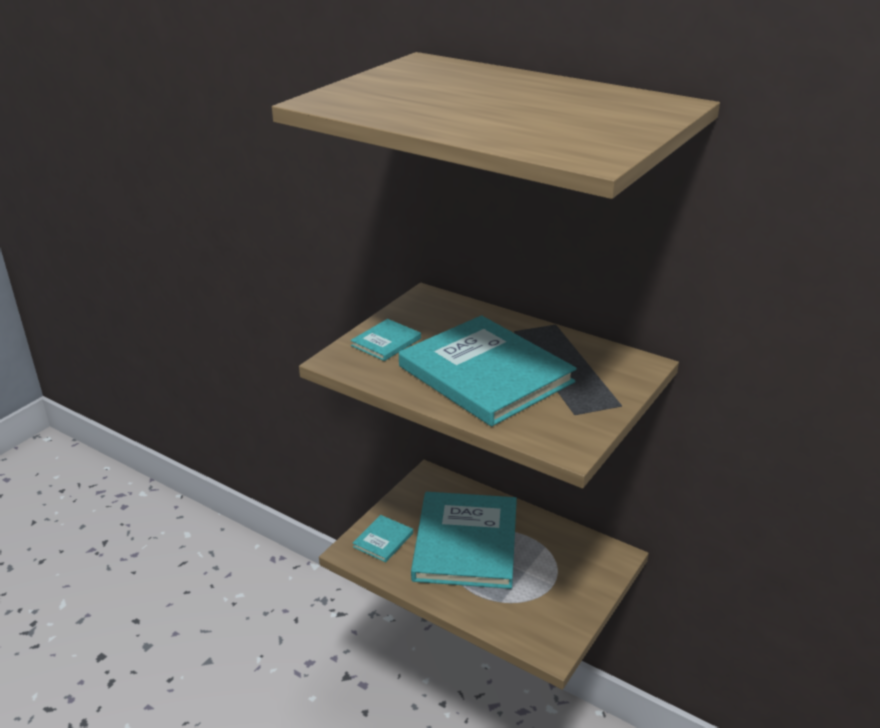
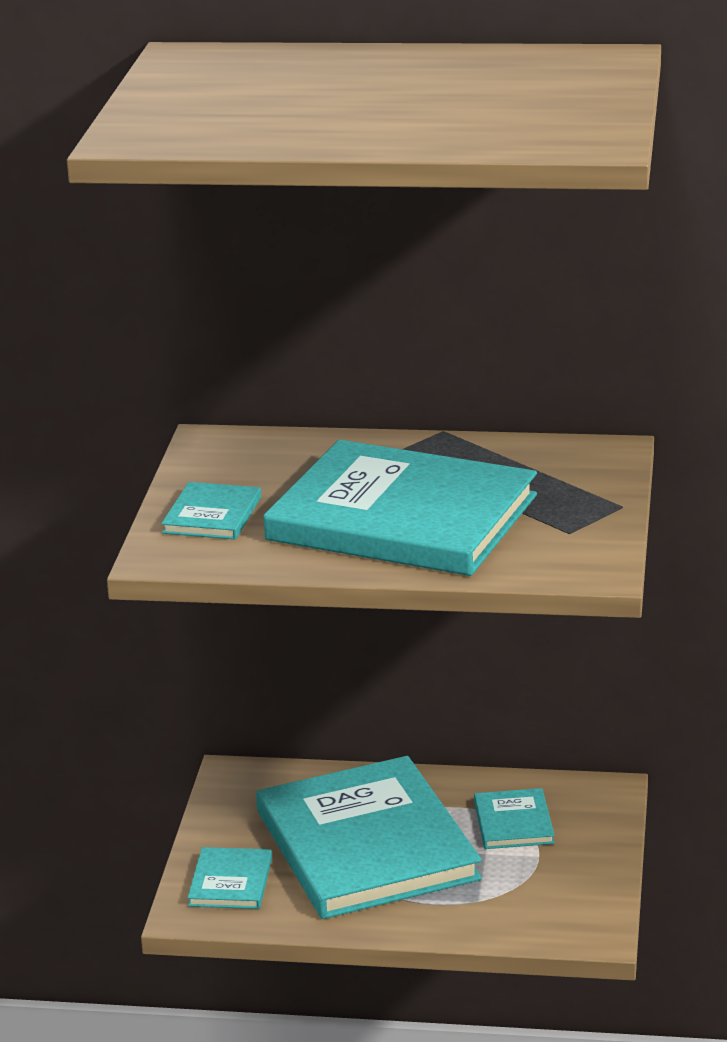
camera: 25 degrees left, 5 degrees down
(552, 557) = (513, 822): none -> turquoise book

